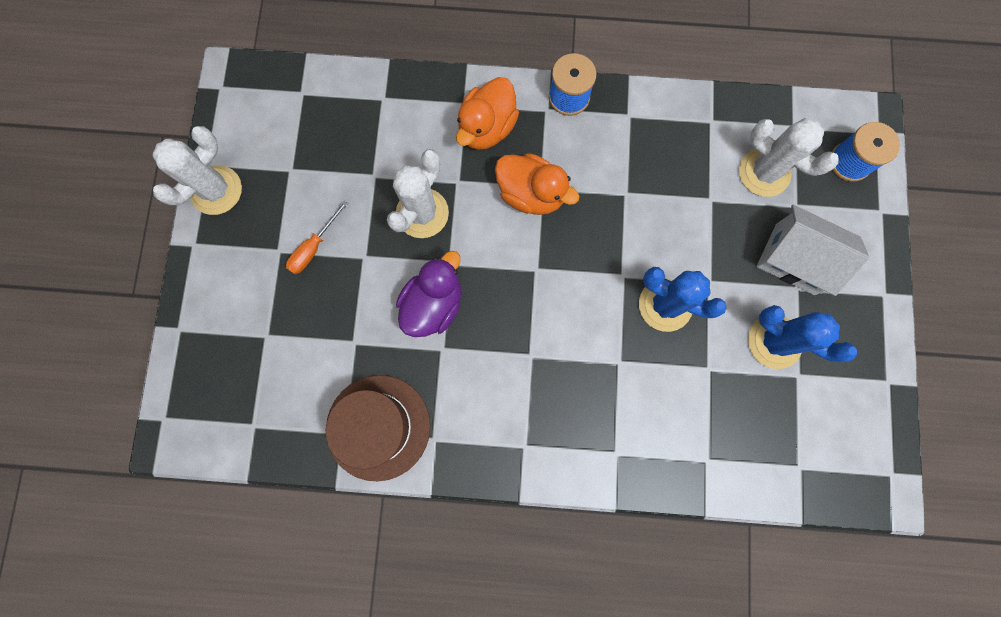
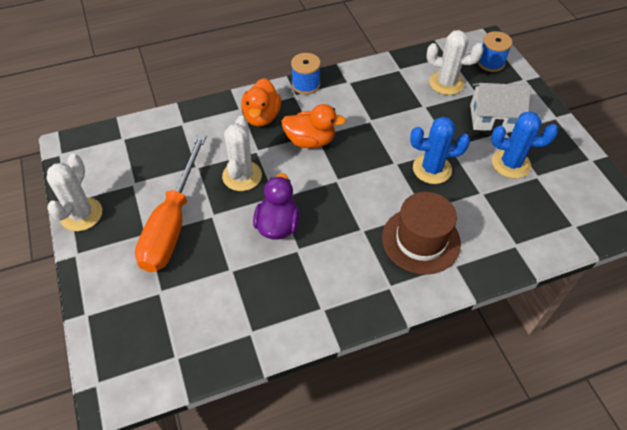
camera: 25 degrees left, 25 degrees down
(314, 247) = (172, 223): orange screwdriver -> orange screwdriver, size x2.43
(378, 427) = (276, 317): brown hat -> brown hat (421, 240)

